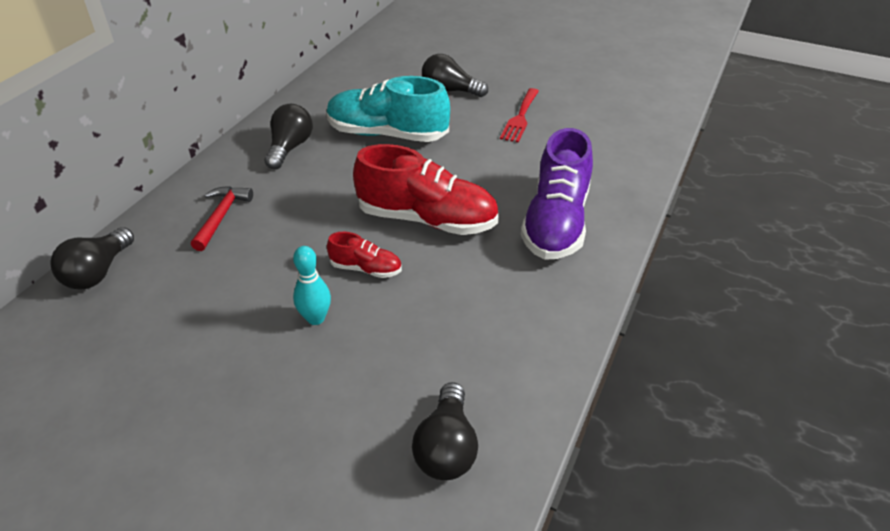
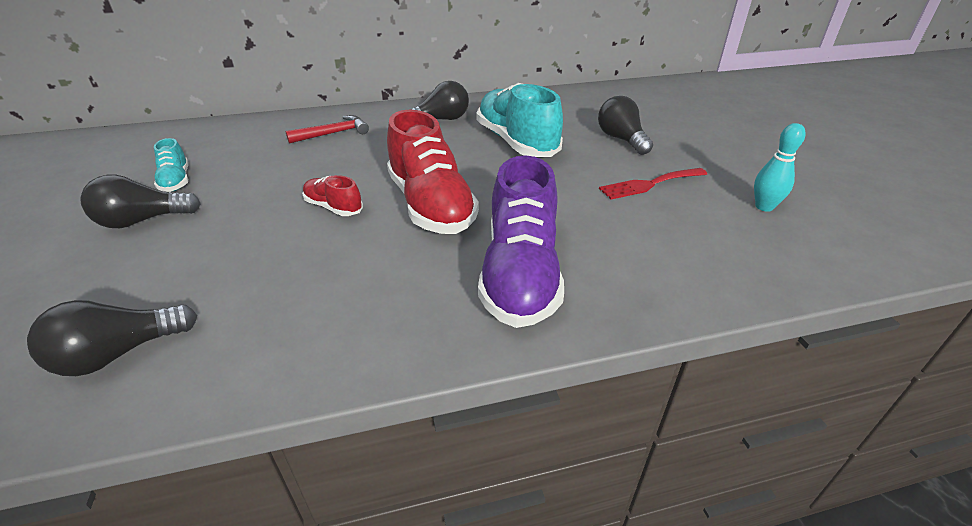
camera: 50 degrees right, 5 degrees down
(98, 272) = (237, 126): black light bulb -> black light bulb (143, 221)
(177, 351) = (176, 181): none -> turquoise shoe
(315, 318) = (252, 213): turquoise bowling pin -> turquoise bowling pin (764, 207)
(366, 269) = (333, 207): red shoe -> red shoe turned 150 degrees clockwise
(556, 223) = (520, 274): purple shoe -> purple shoe turned 60 degrees counterclockwise

